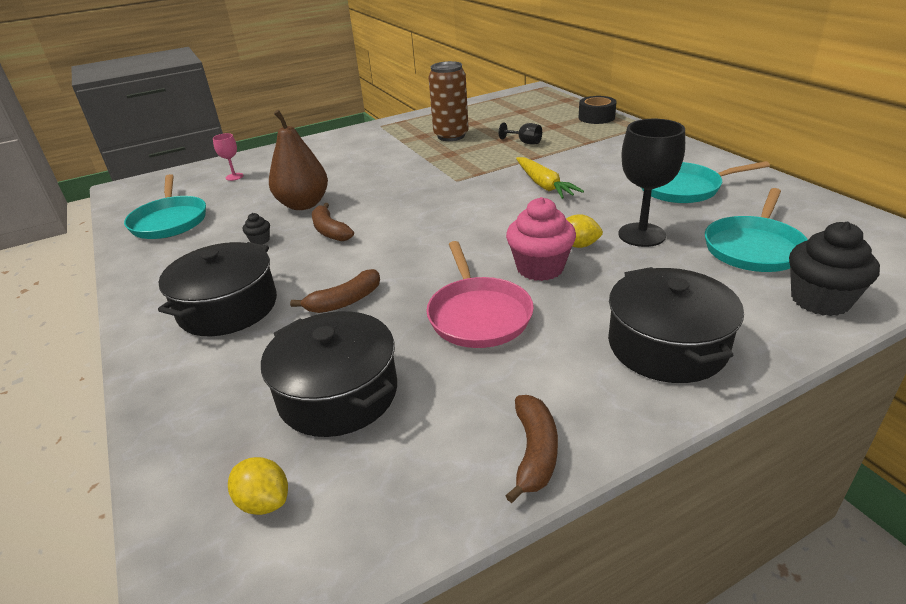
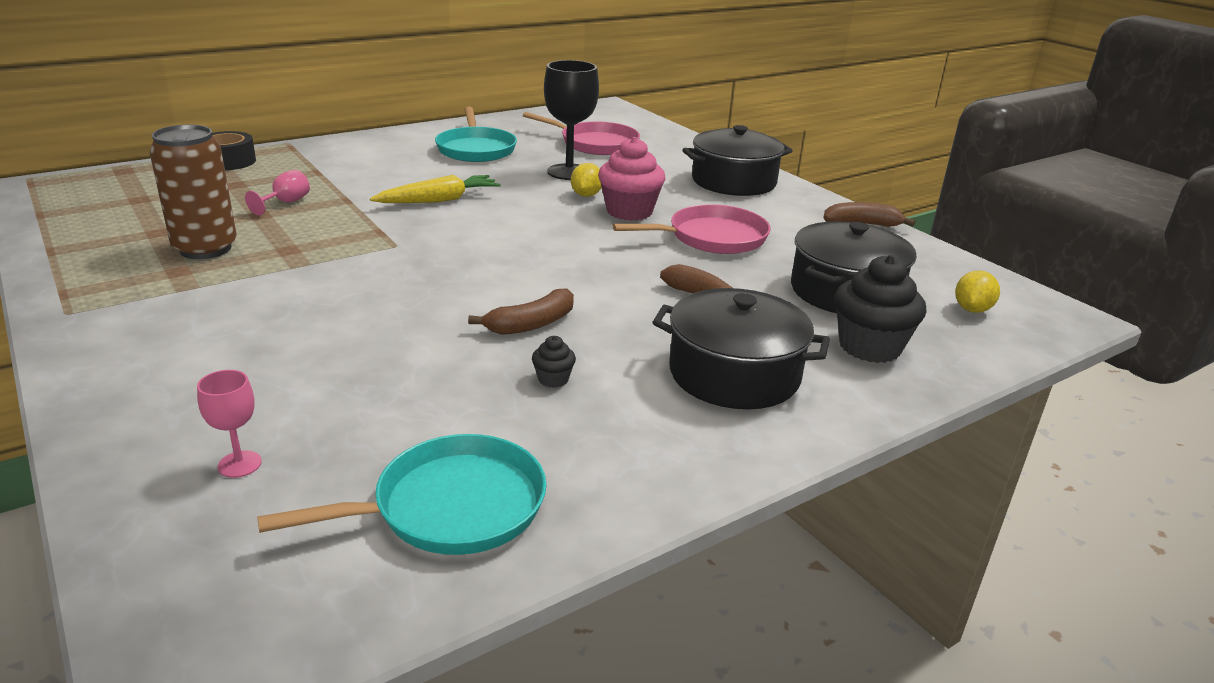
camera: 100 degrees left, 5 degrees down
(303, 204) = (430, 356): brown pear -> none
(525, 142) = (286, 203): black goblet -> pink goblet
(754, 248) = (595, 144): turquoise pan -> pink pan
(820, 300) = (668, 139): black cupcake -> black cupcake (869, 347)

